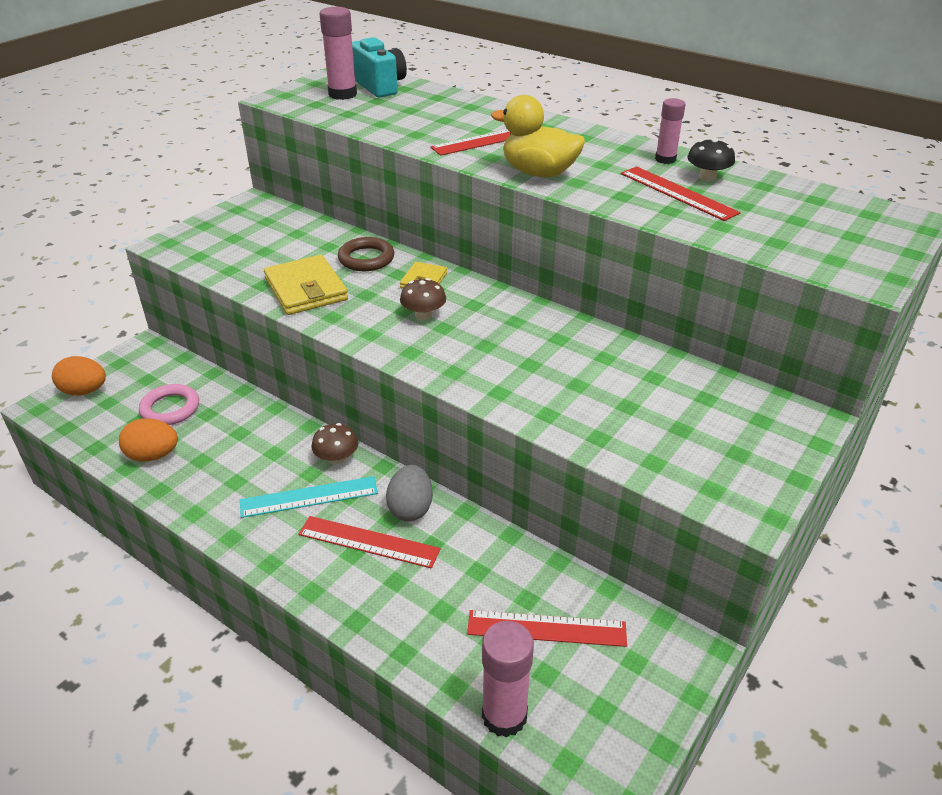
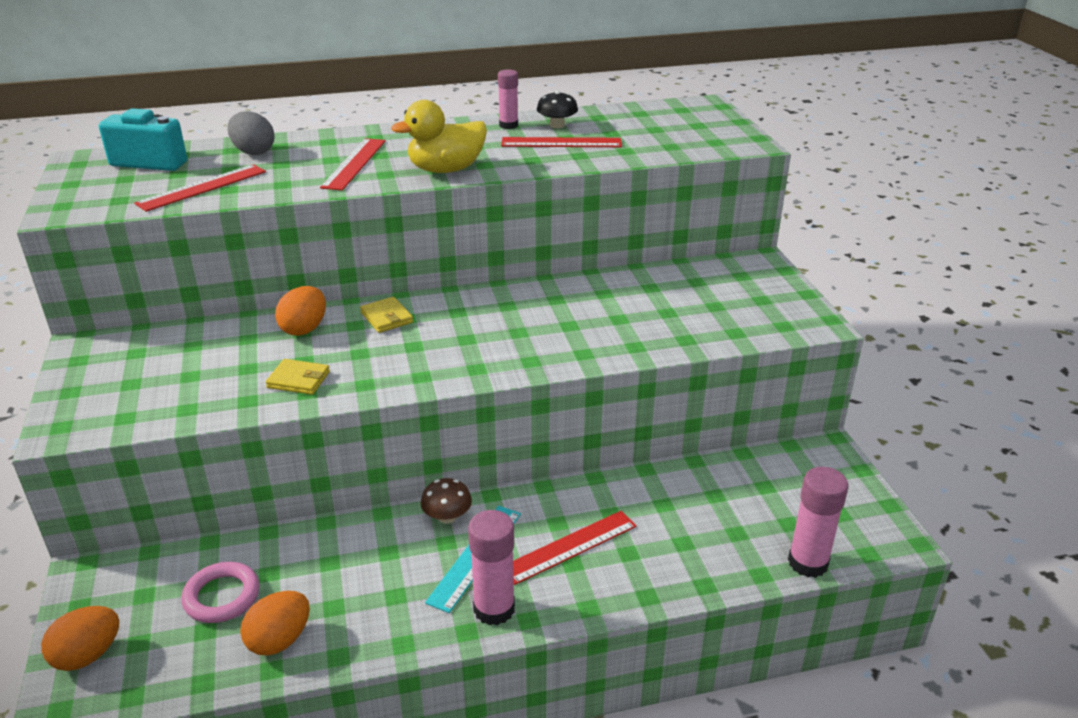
camera: 50 degrees left, 5 degrees down
(306, 289) = (298, 380): yellow wallet -> yellow wallet, size x0.57
(342, 94) = (128, 182): pink glue stick -> pink glue stick (494, 609)
(366, 258) = (304, 329): brown ring -> orange egg
(410, 508) = (559, 505): grey egg -> grey egg (253, 152)
(423, 314) = (435, 339): brown mushroom -> none
(546, 629) = (751, 501): red ruler -> red ruler (202, 187)

